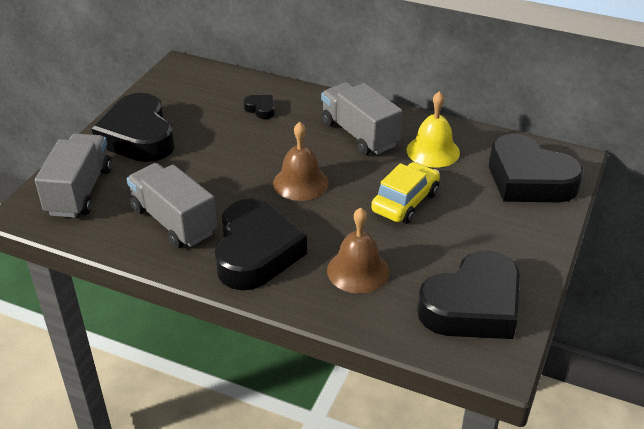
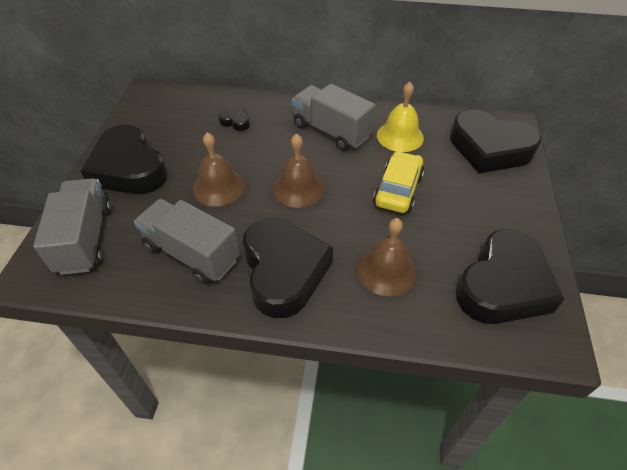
camera: 15 degrees left, 10 degrees up
(220, 168) = (219, 187): none -> brown bell

